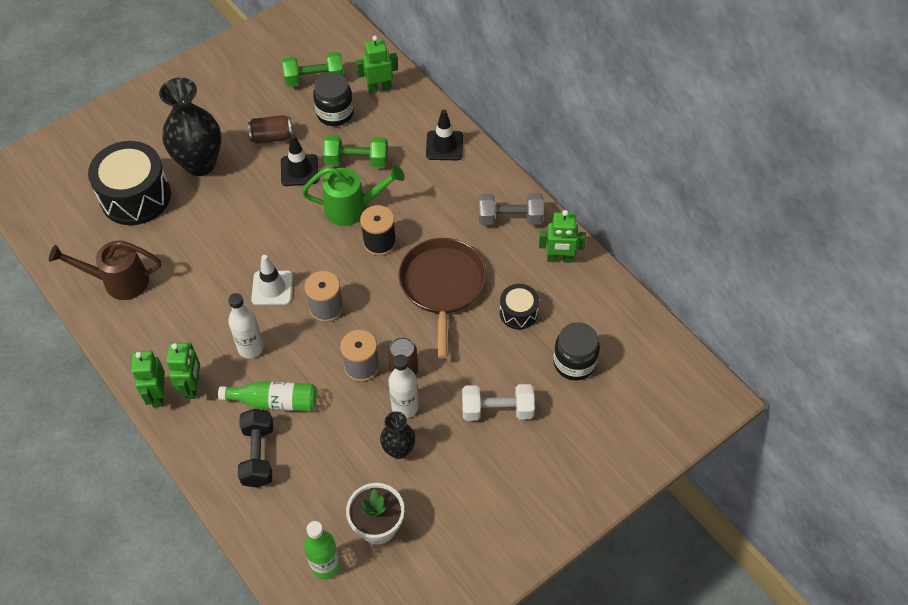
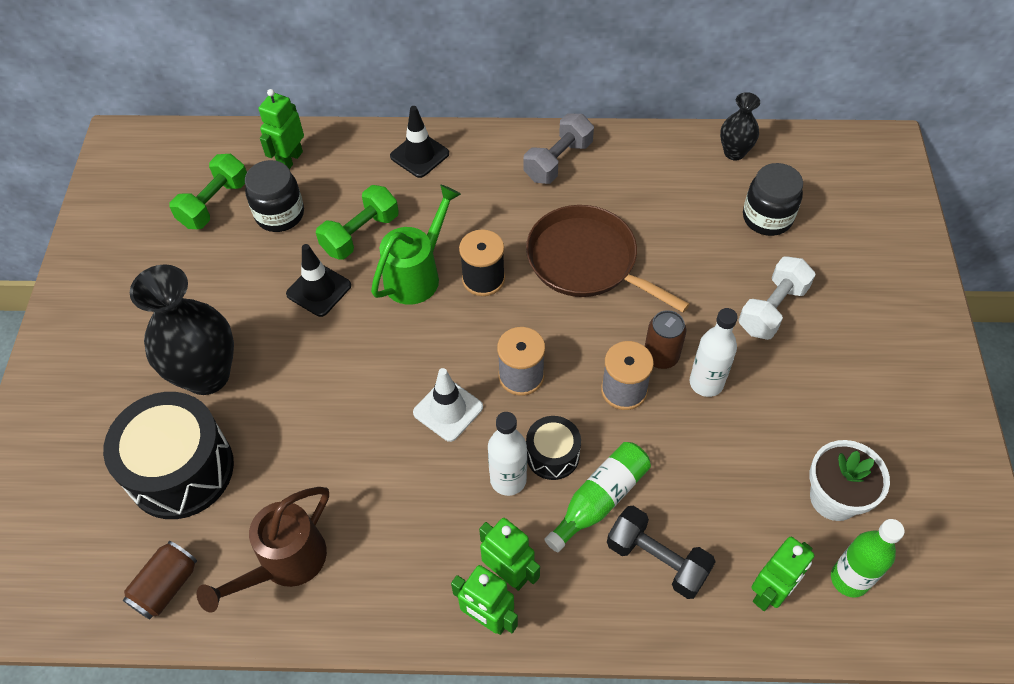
camera: 50 degrees left, 0 degrees up
(272, 137) = (247, 287): brown can -> brown can (166, 586)
(399, 450) = (754, 421): black vase -> black vase (734, 152)
(518, 313) = (673, 223): black drum -> black drum (552, 455)
(559, 259) = (640, 155): green robot -> green robot (770, 592)

